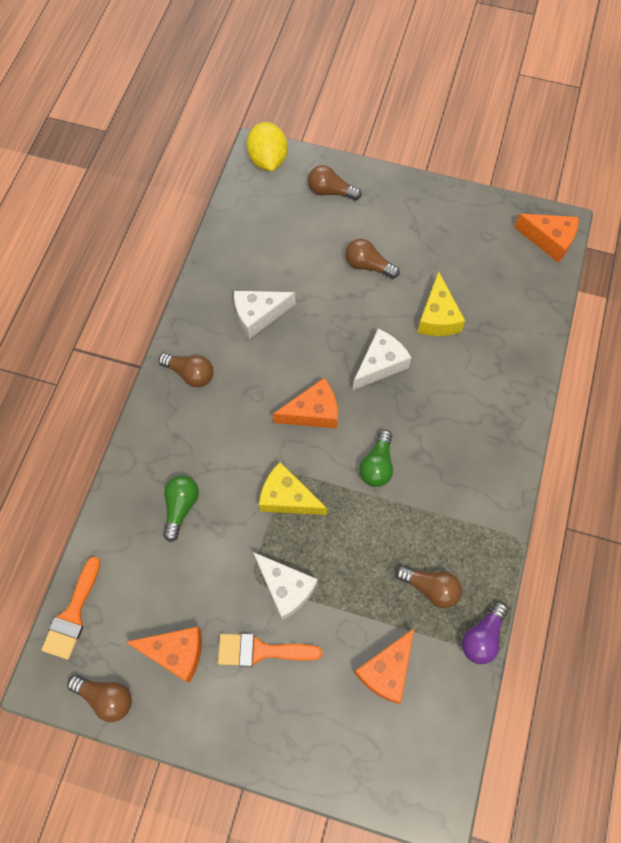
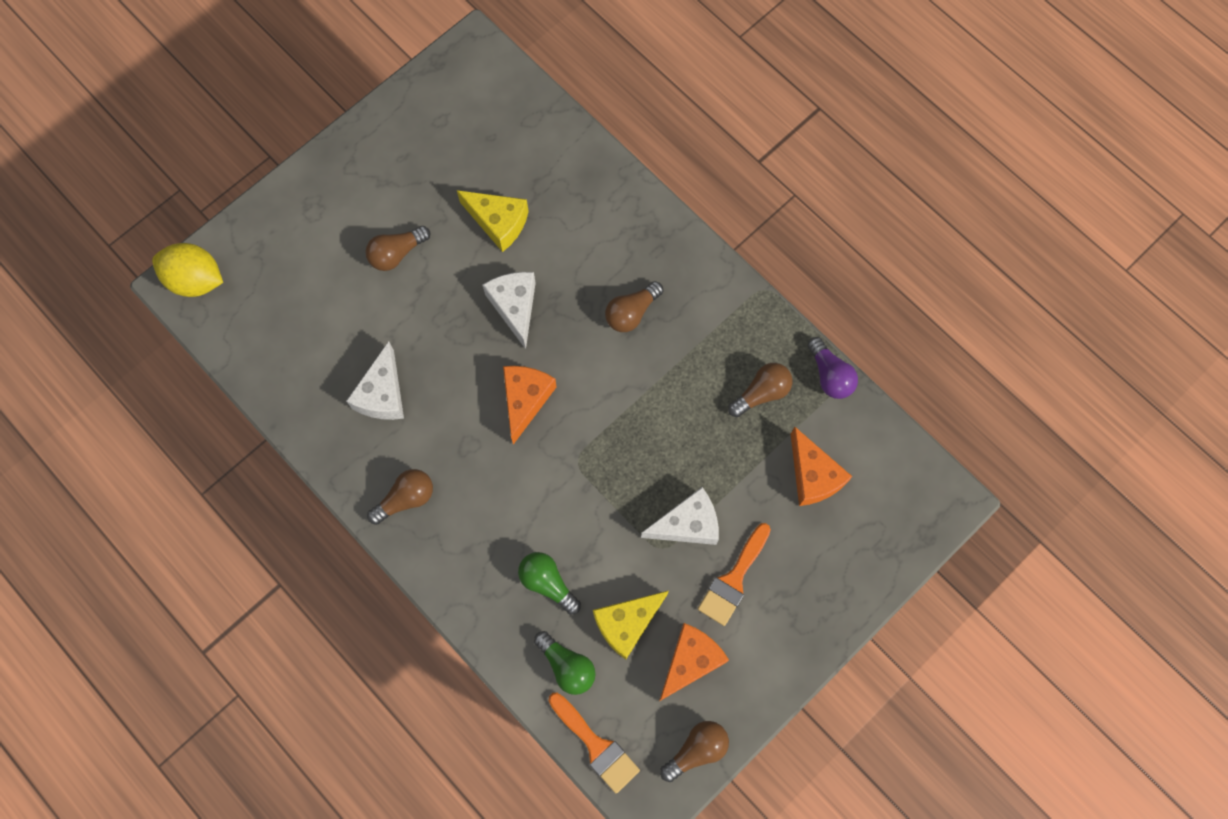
camera: 60 degrees left, 5 degrees up
(287, 497) = (599, 474): yellow cheese -> yellow cheese (627, 623)
(330, 191) = (282, 239): brown light bulb -> brown light bulb (631, 313)
(377, 465) = (617, 371): green light bulb -> green light bulb (567, 666)
(549, 240) = (483, 68): orange cheese -> none

